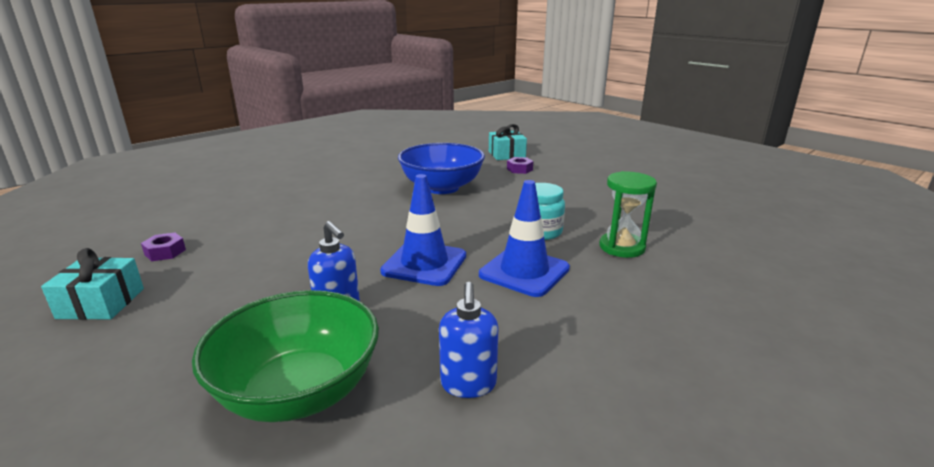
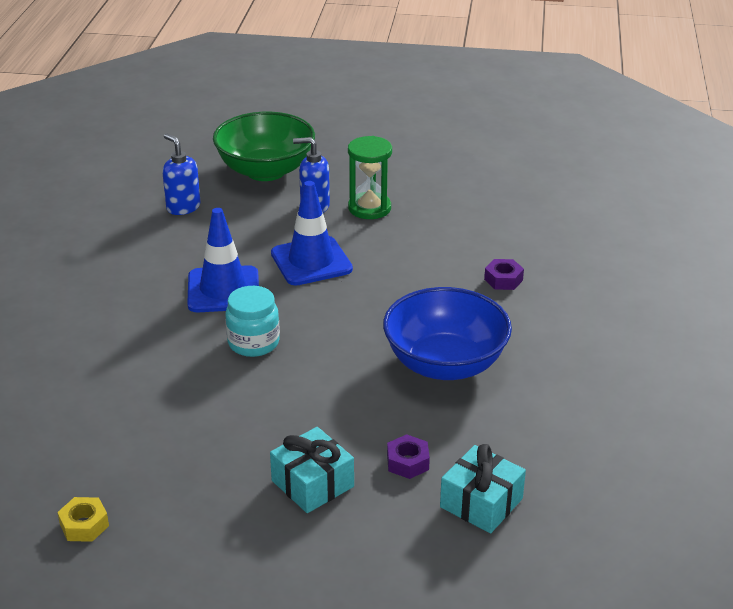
camera: 140 degrees right, 10 degrees up
(101, 303) = (461, 151): turquoise gift -> turquoise gift (312, 483)
(165, 252) = (515, 185): purple nut -> purple nut (503, 280)
(622, 247) = (157, 358): green hourglass -> green hourglass (369, 208)
(712, 196) = (84, 525): none -> yellow nut

